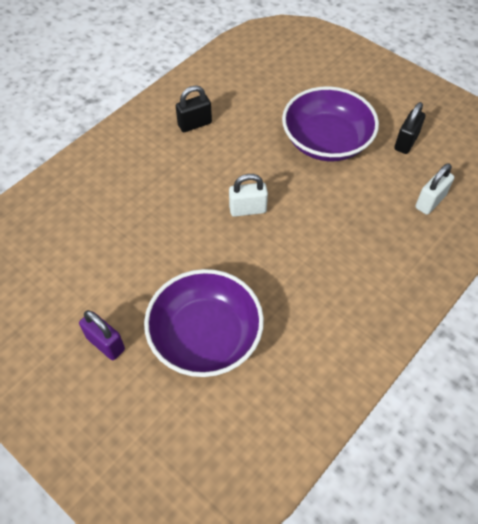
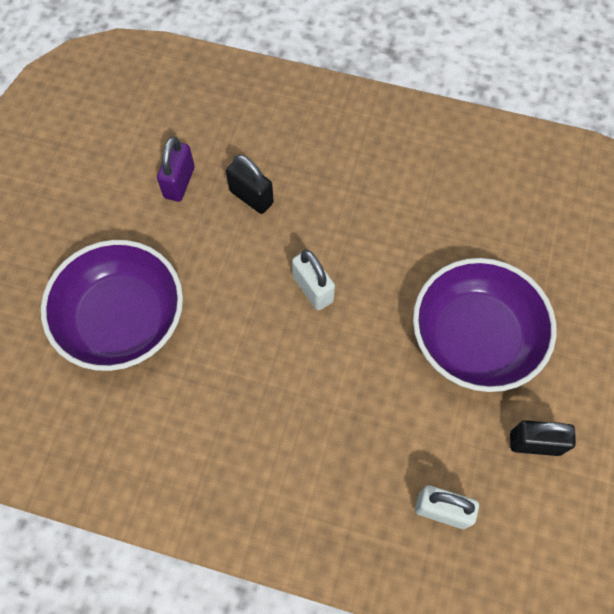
camera: 65 degrees right, 10 degrees up
(105, 343) = (76, 228): purple padlock -> purple padlock (179, 182)
(194, 124) = (414, 173): black padlock -> black padlock (251, 197)

